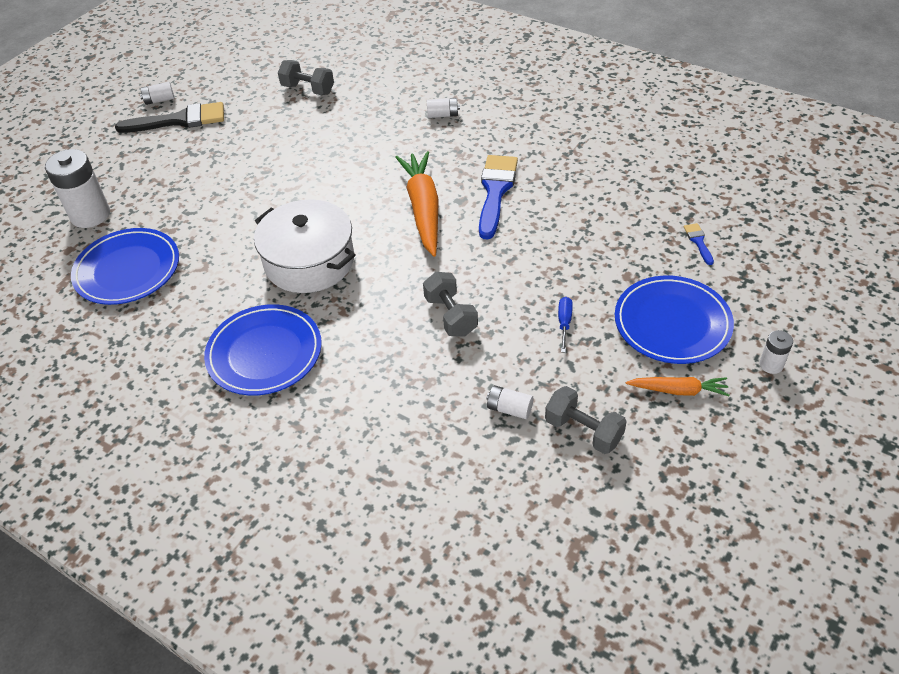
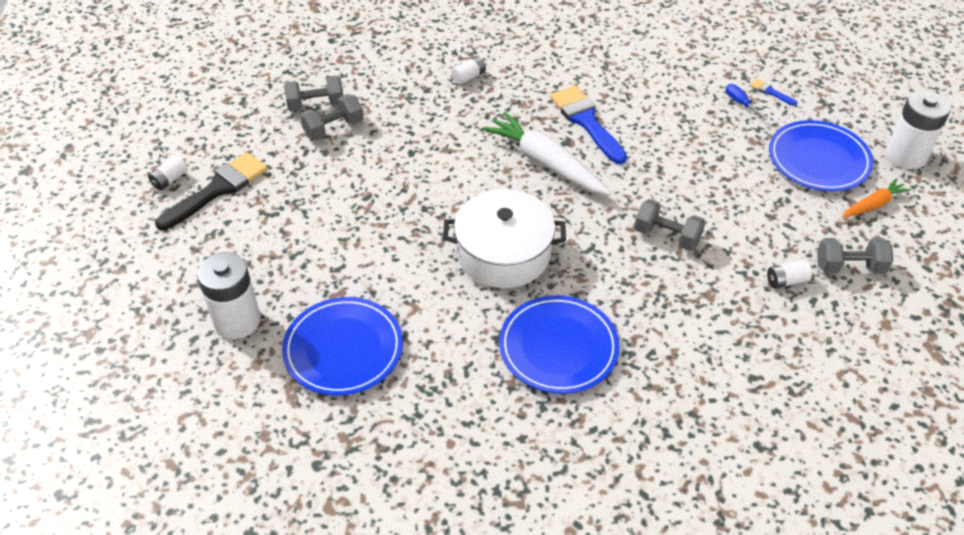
camera: 40 degrees left, 0 degrees up
(300, 112) = (333, 129): none -> grey dumbbell
(423, 209) = (546, 163): orange carrot -> white carrot
(564, 323) = (751, 198): blue screwdriver -> blue screwdriver (740, 103)
(771, 364) = (906, 156): white battery -> white battery, size x2.05

